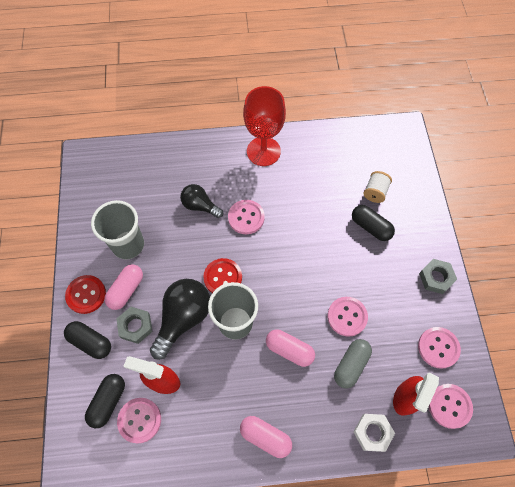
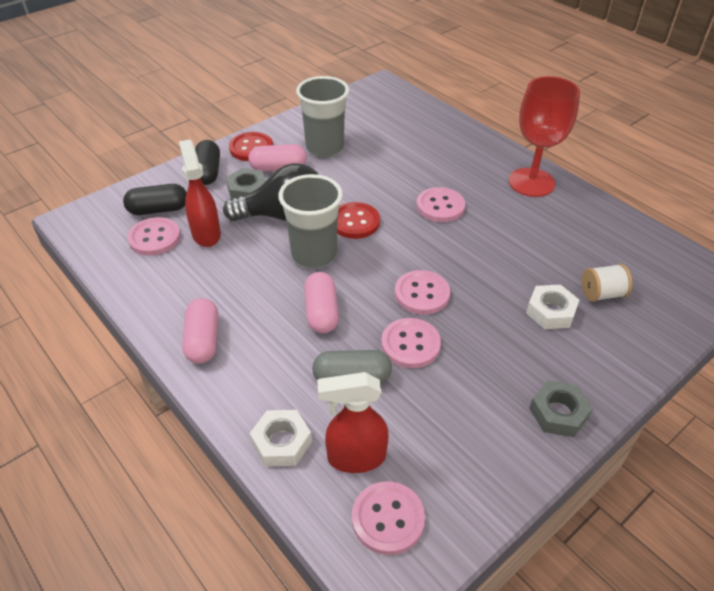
camera: 55 degrees right, 20 degrees down
(200, 206) = (416, 170): black light bulb -> none
(371, 227) = (550, 312): black capsule -> white nut
(438, 348) = (460, 464): pink button -> pink button (422, 294)

